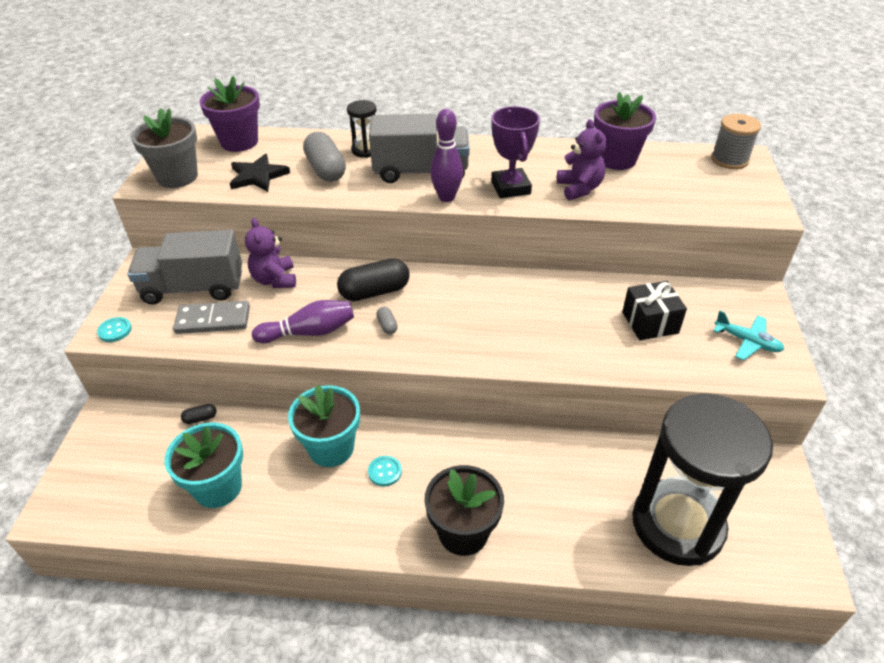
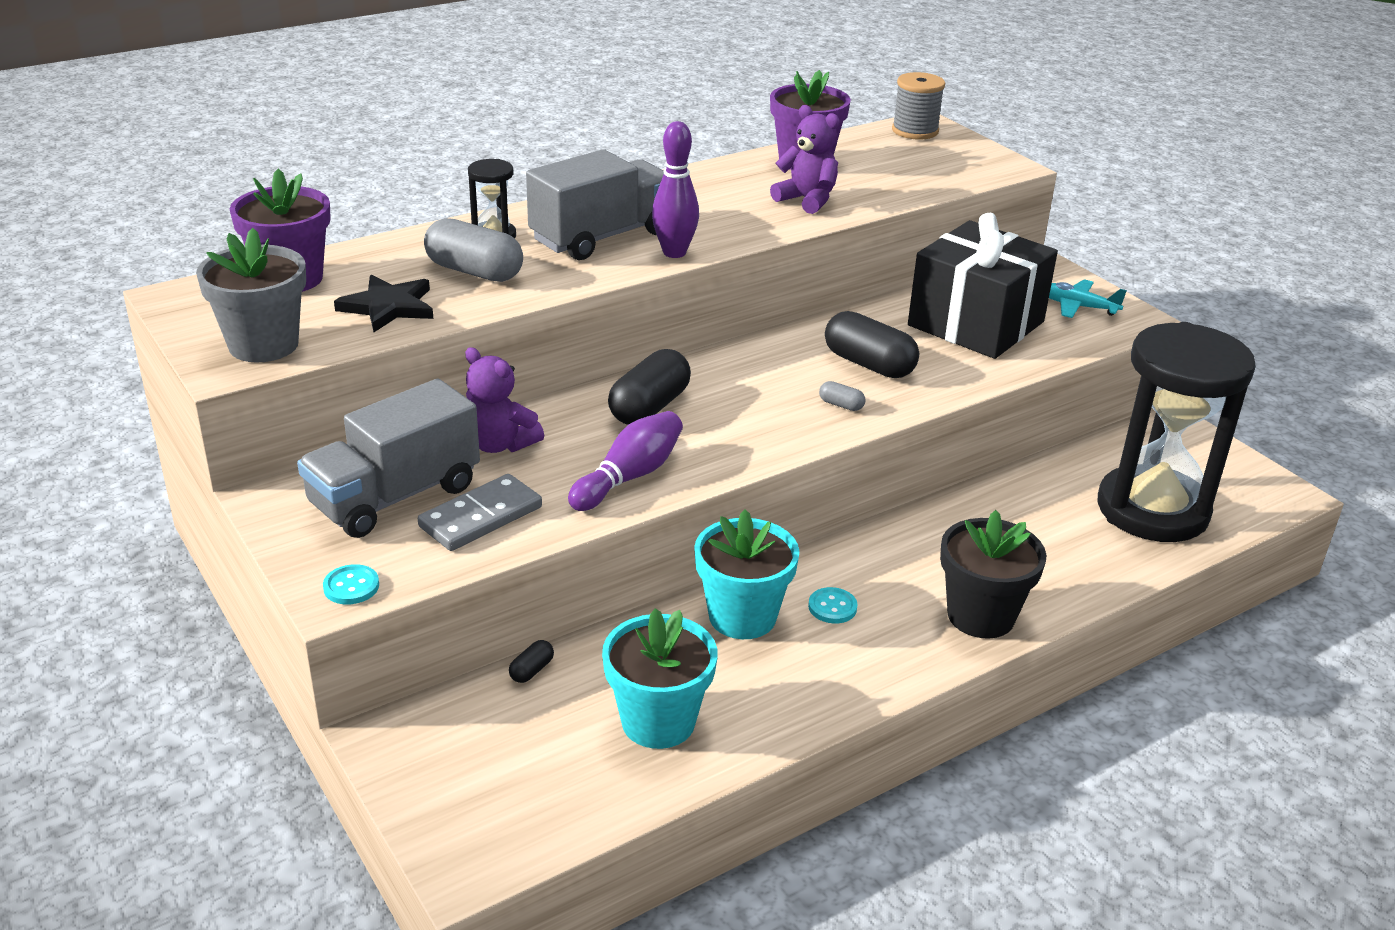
camera: 40 degrees left, 10 degrees down
(387, 326) = (713, 433): grey capsule -> grey capsule (841, 405)
(510, 187) = (732, 221): purple trophy -> none
(538, 321) = (869, 364): none -> black capsule
(650, 322) = (976, 324): black gift -> black gift, size x1.85
(747, 342) = (1077, 306): turquoise plane -> turquoise plane turned 150 degrees counterclockwise

